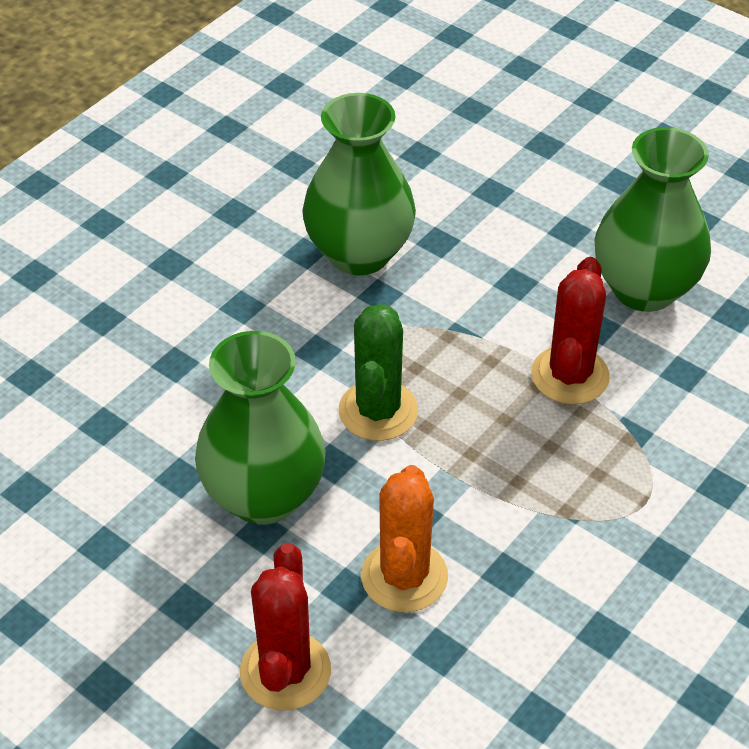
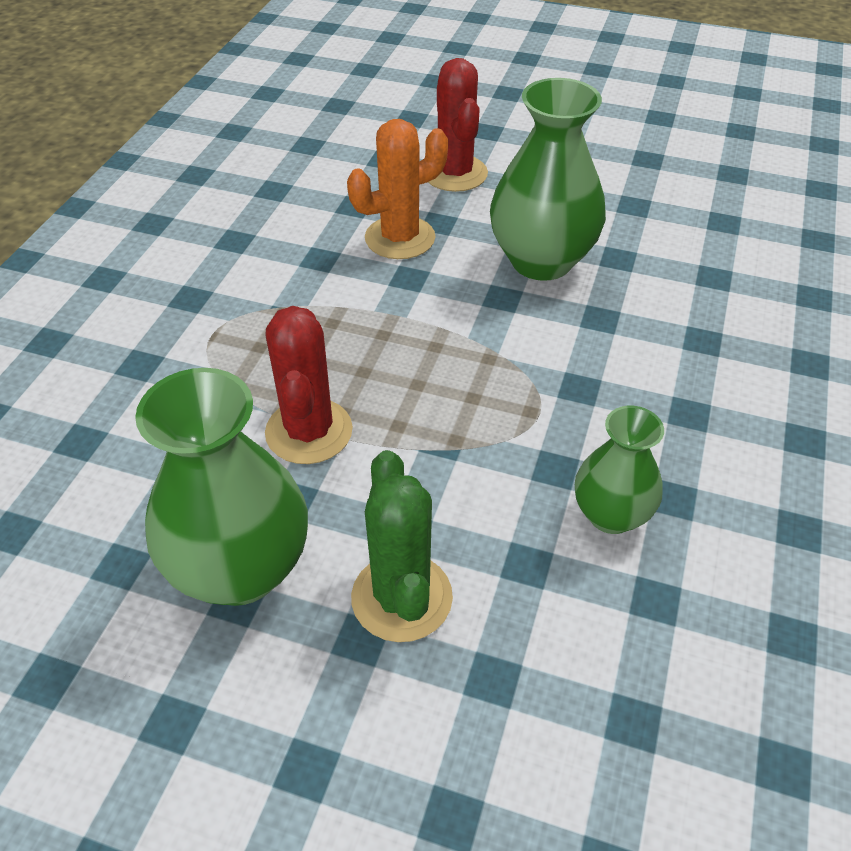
camera: 160 degrees right, 0 degrees up
(359, 253) = (611, 514): green vase -> green vase, size x0.59
(378, 411) = (487, 347): green cactus -> green cactus (401, 597)
(404, 576) = (400, 238): orange cactus -> orange cactus turned 75 degrees clockwise

